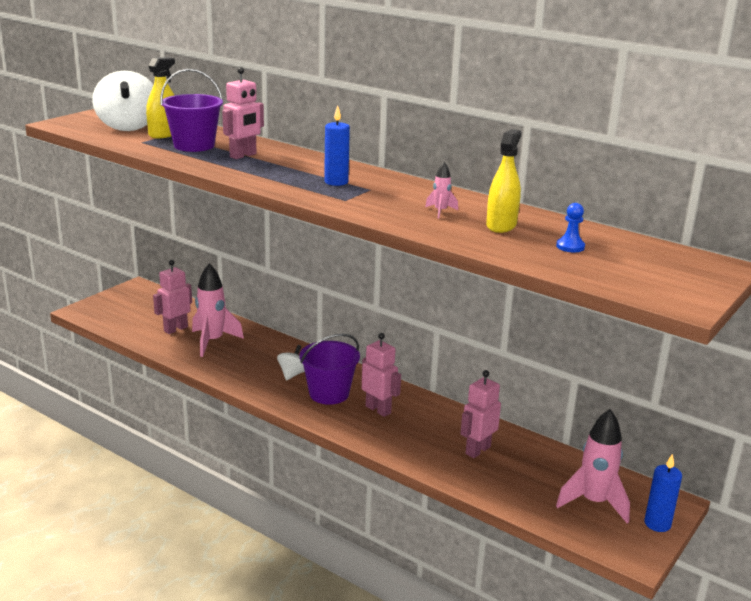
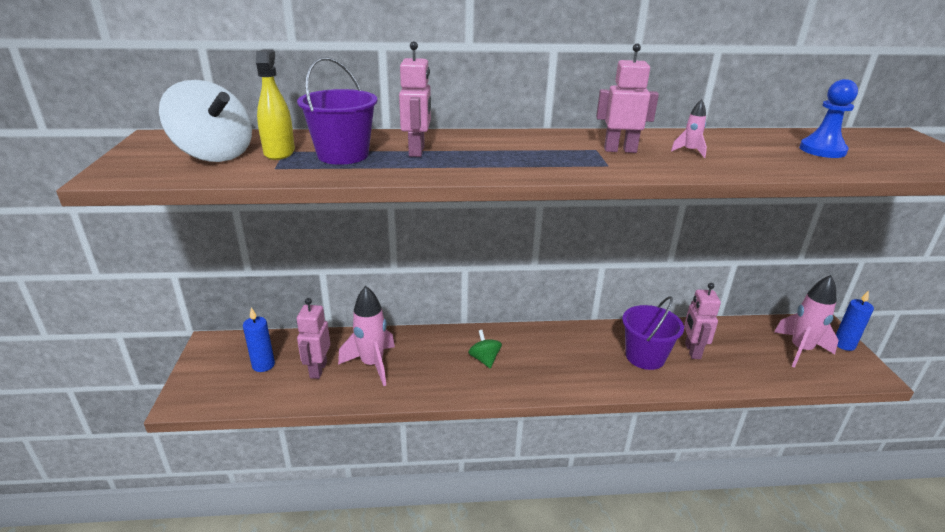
camera: 40 degrees left, 5 degrees up
(293, 374) = (484, 359): white spinning top -> green spinning top
(329, 393) = (537, 362): purple bucket -> purple bucket (645, 357)
(336, 182) = (557, 151): blue candle -> blue candle (263, 365)
(378, 409) = (589, 355): pink robot -> pink robot (620, 150)
(501, 225) = (749, 149): yellow spray bottle -> none
(570, 246) = (822, 150): blue pawn -> blue pawn, size x1.66

